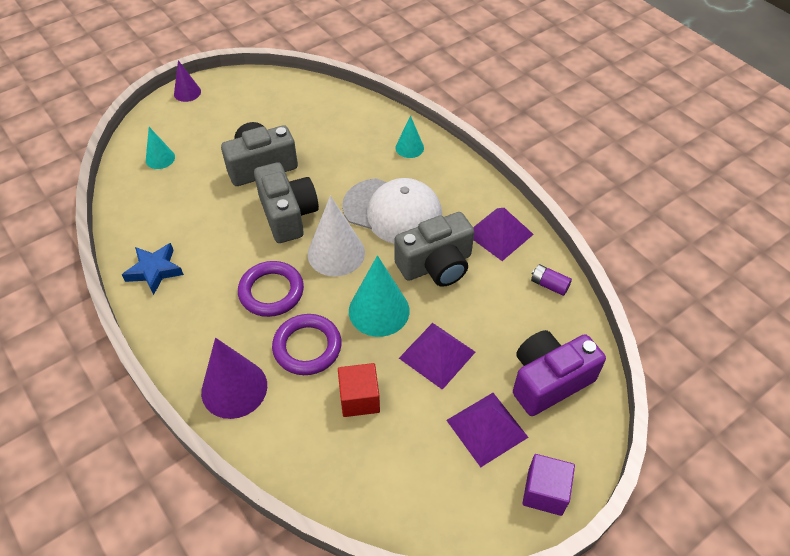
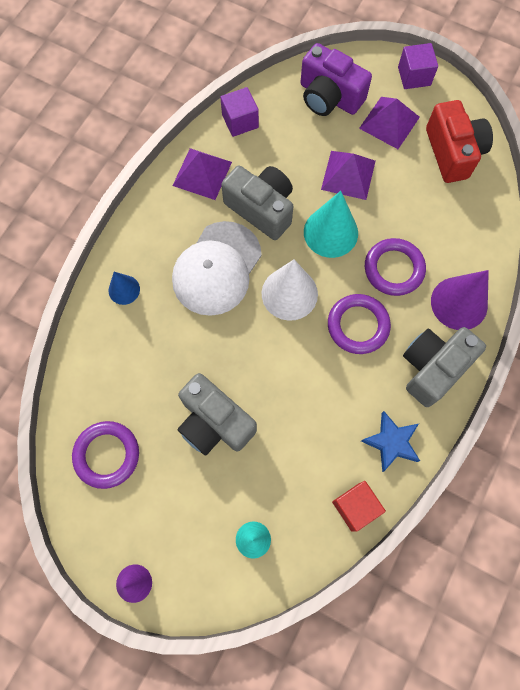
camera: 115 degrees left, 20 degrees up
(283, 103) = (107, 455): none -> purple ring
(288, 214) = (266, 359): grey camera -> grey camera (433, 368)
(359, 398) = (415, 211): red cube -> red cube (355, 507)
(392, 211) = (217, 268): white cap -> white cap turned 150 degrees counterclockwise
(409, 148) = (124, 289): turquoise cone -> blue cone
(413, 480) = (453, 152): none -> red camera
(549, 285) = (240, 121): purple battery -> purple cube

